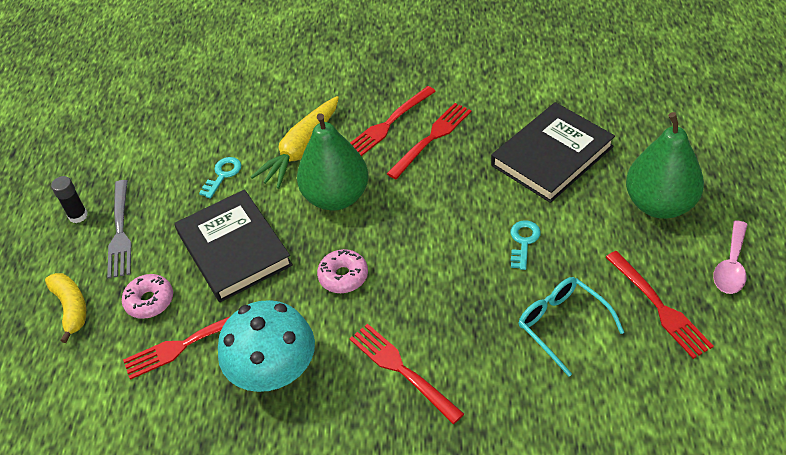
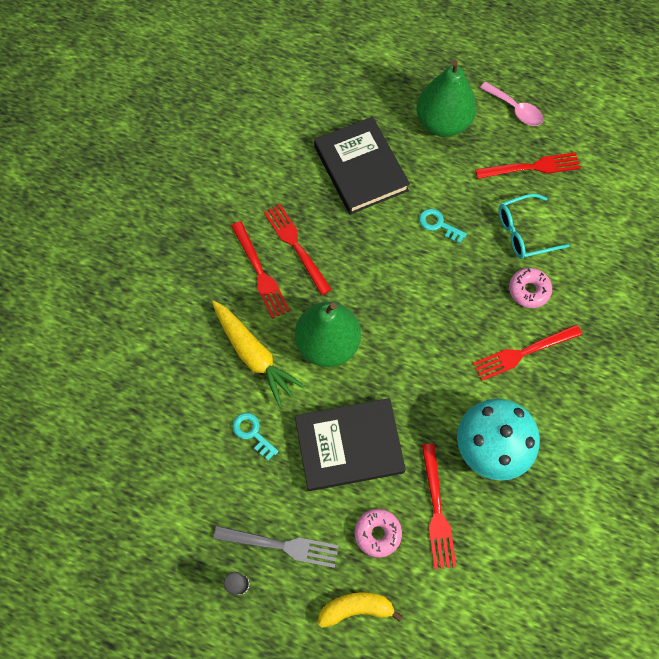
camera: 75 degrees left, 20 degrees up
(343, 276) = (417, 365): pink donut -> pink donut (528, 290)

